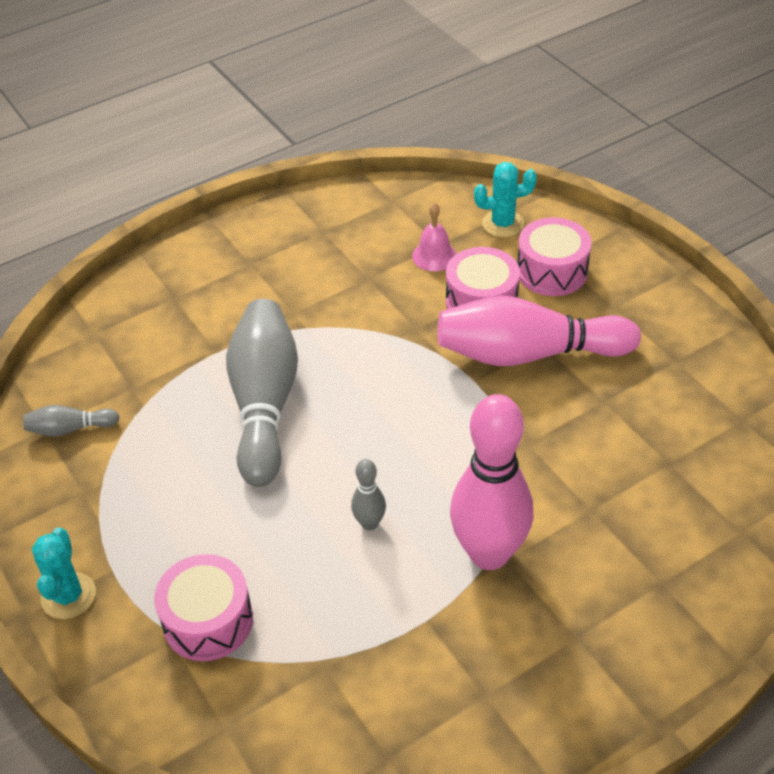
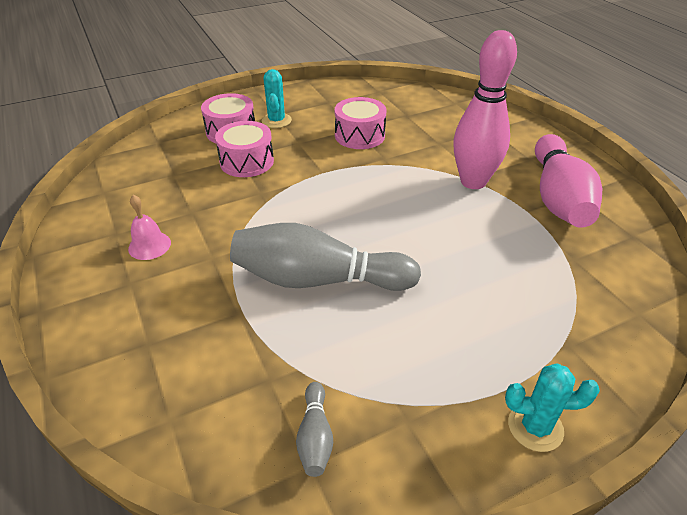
camera: 85 degrees left, 5 degrees down
(208, 621) = (546, 321): pink drum -> pink drum (359, 135)
(369, 523) = (448, 229): grey bowling pin -> none
(434, 256) = (185, 177): pink bell -> pink bell (149, 245)
(503, 224) = (169, 144): turquoise cactus -> turquoise cactus (276, 121)
(528, 354) = (305, 149): pink bowling pin -> pink bowling pin (558, 197)

